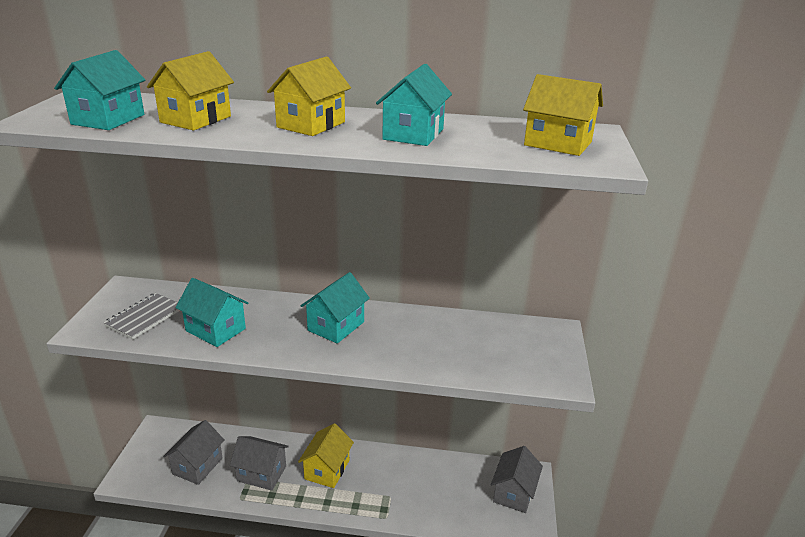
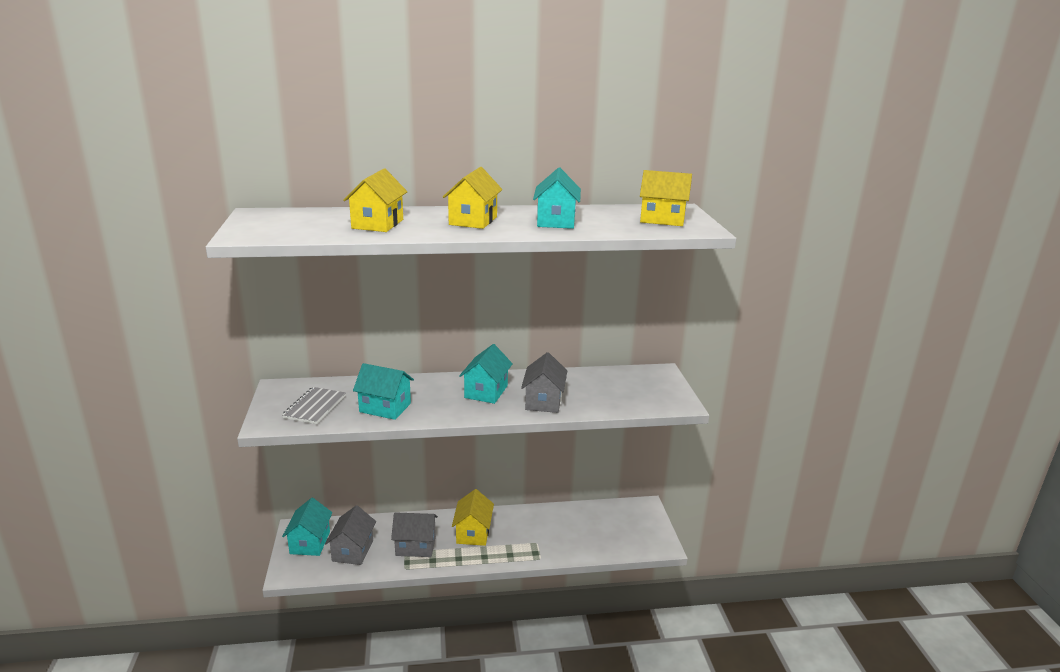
camera: 15 degrees left, 5 degrees down
(108, 119) = (305, 229): turquoise house -> turquoise house (310, 542)
(514, 493) = (637, 522): grey house -> grey house (543, 401)

